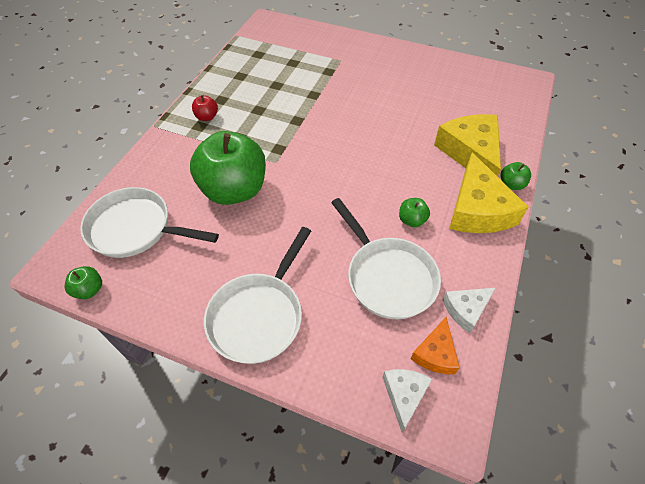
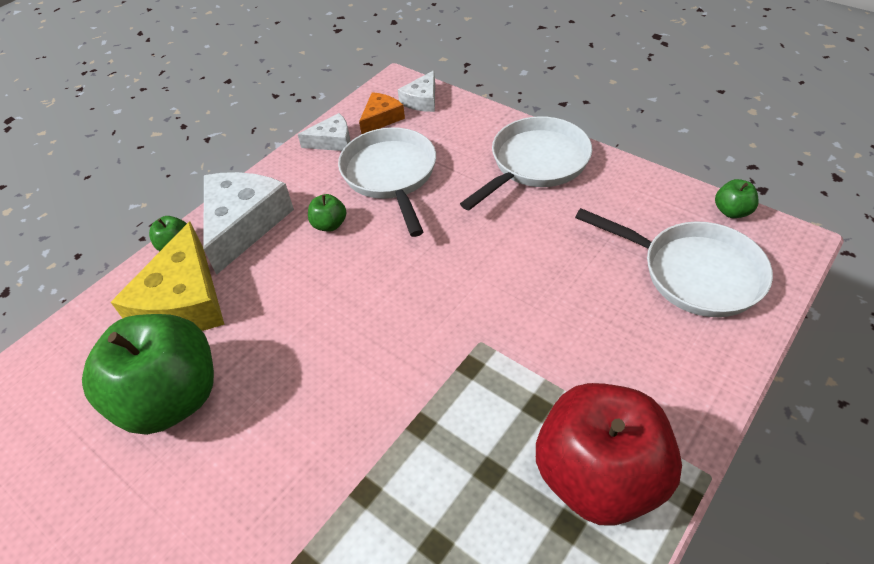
camera: 160 degrees left, 5 degrees down
(207, 117) = (599, 476): red apple -> red apple, size x2.49
(234, 190) = (552, 305): green apple -> green apple (172, 398)
(477, 209) = (243, 224): yellow cheese -> white cheese

